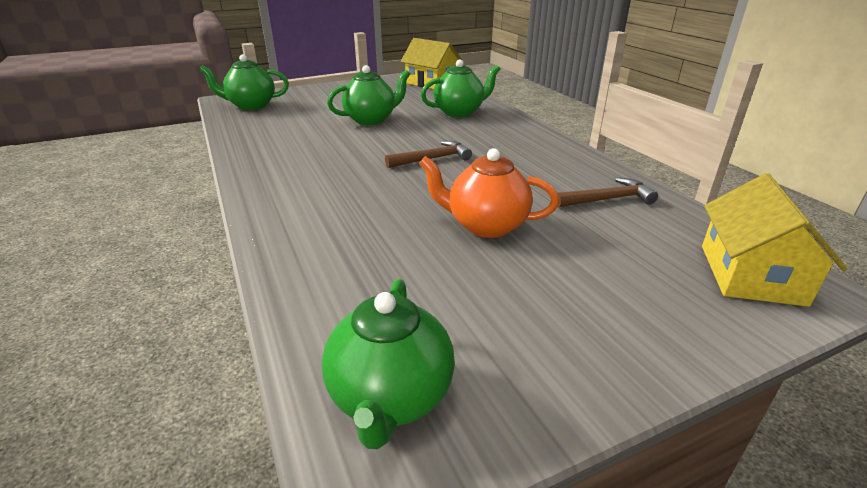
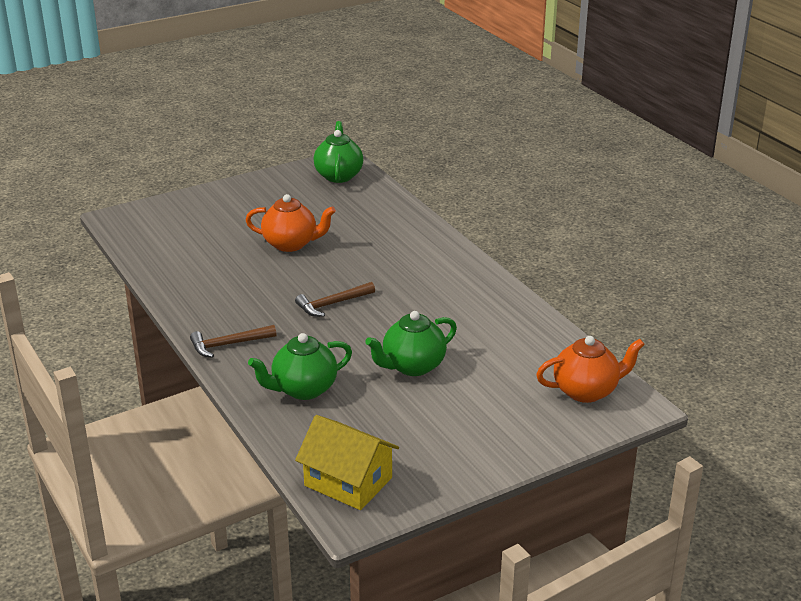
camera: 175 degrees right, 0 degrees up
(251, 106) = (586, 391): green teapot -> orange teapot
(607, 199) = (194, 268): brown hammer -> brown hammer (228, 345)
(750, 274) = (143, 223): yellow house -> none

